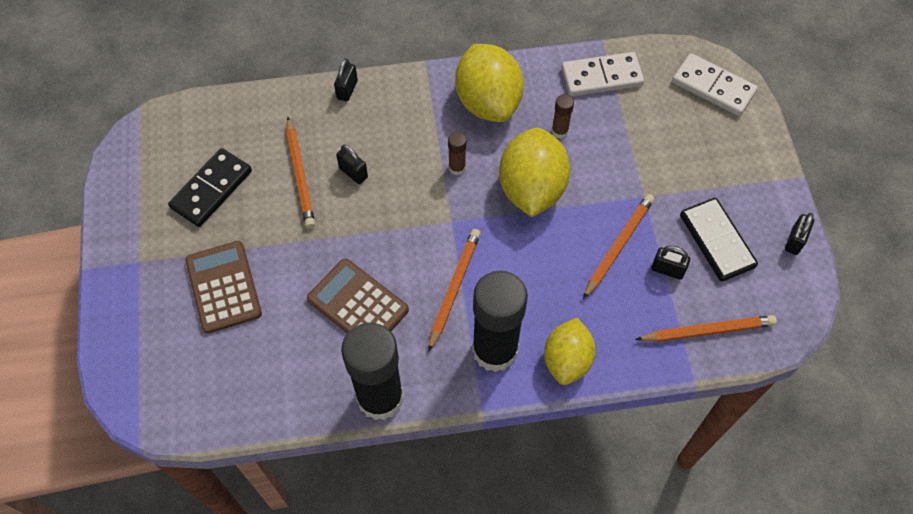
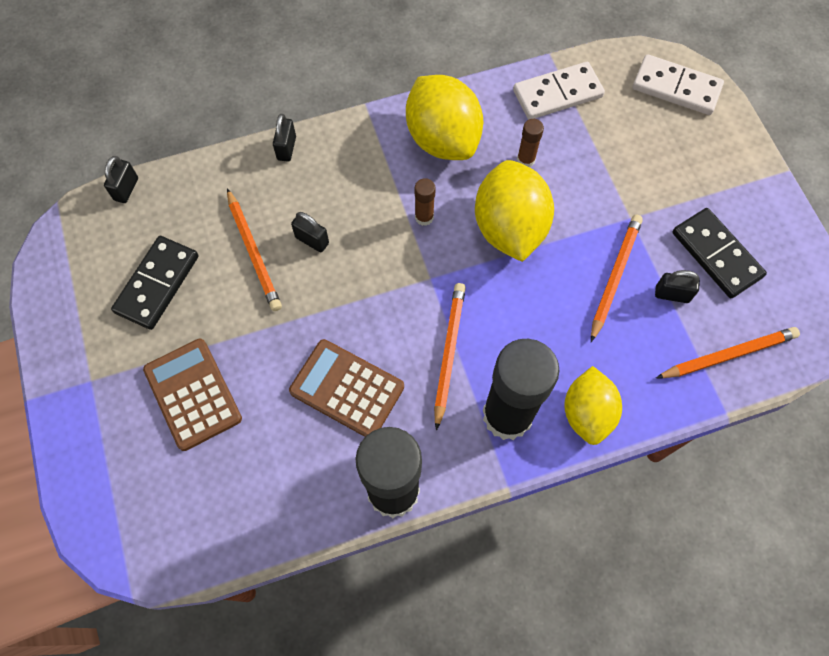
camera: 10 degrees left, 5 degrees up
(794, 241) = (796, 241): black padlock -> black padlock (126, 189)

